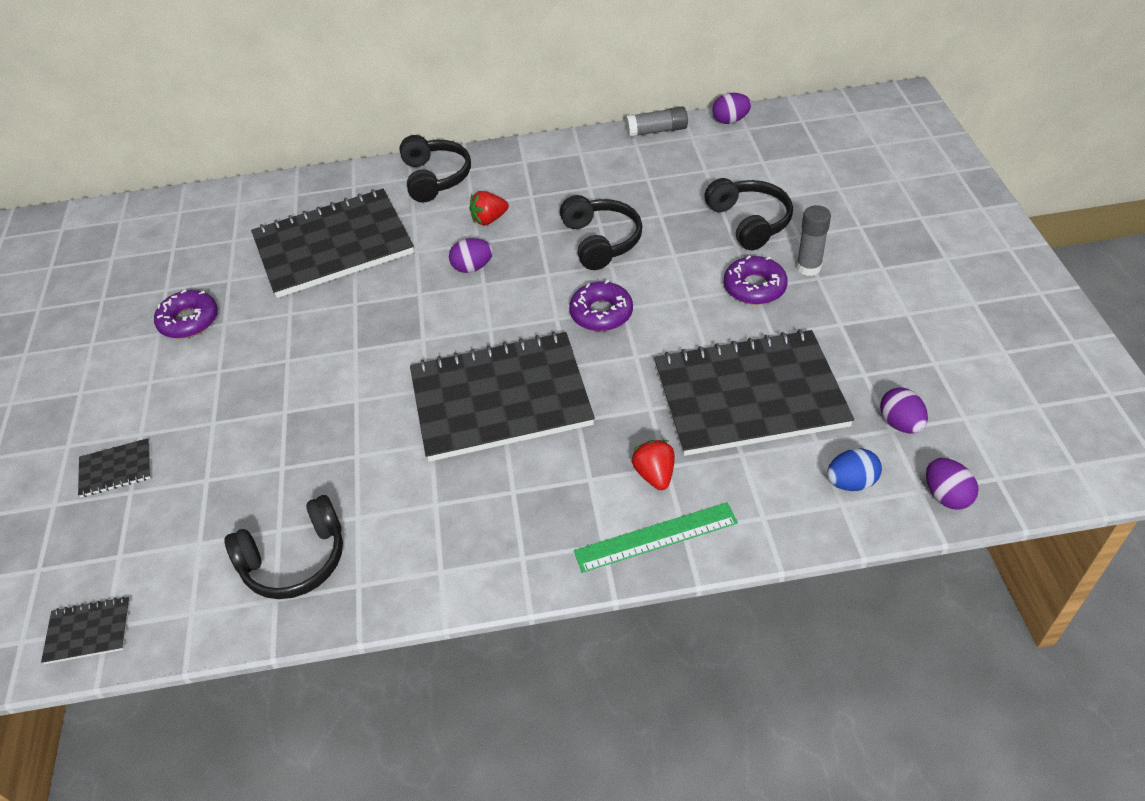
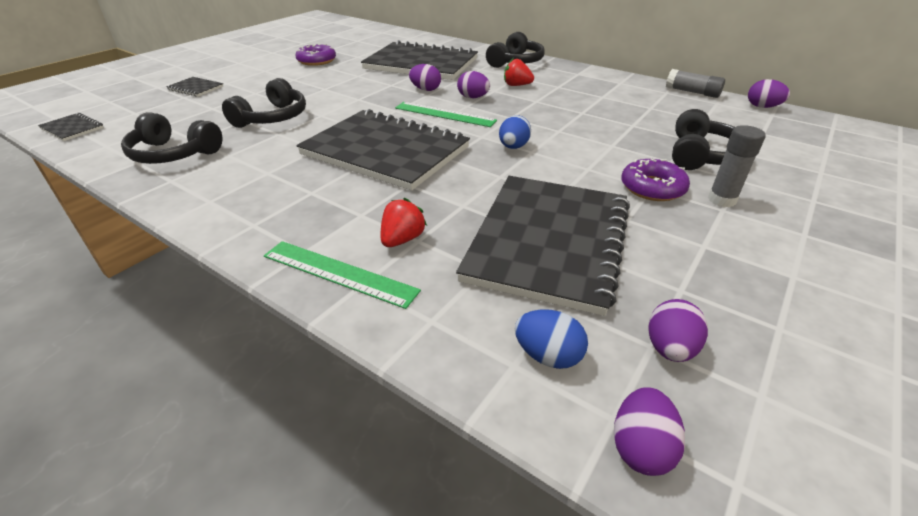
camera: 40 degrees right, 10 degrees down
(405, 287) = (425, 89): none -> purple egg
(481, 311) = (444, 114): none -> green ruler
(601, 241) = (570, 119): black headphones -> black headphones (272, 118)
(601, 313) = (513, 147): purple donut -> blue egg
(749, 396) = (548, 241): black notebook -> black notebook turned 75 degrees clockwise

